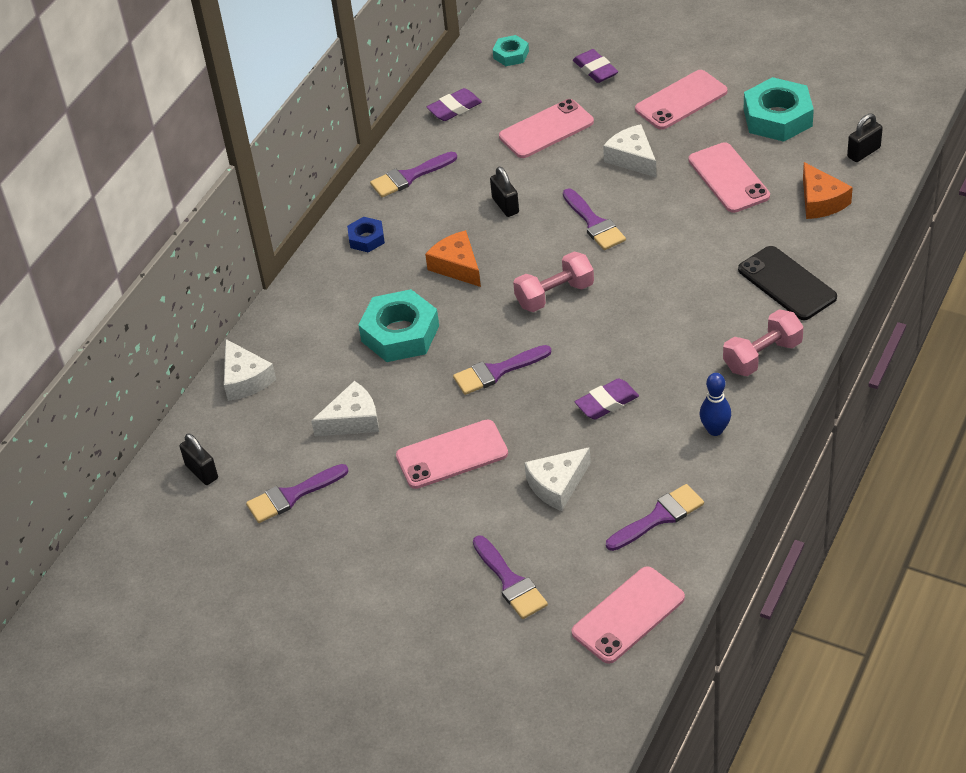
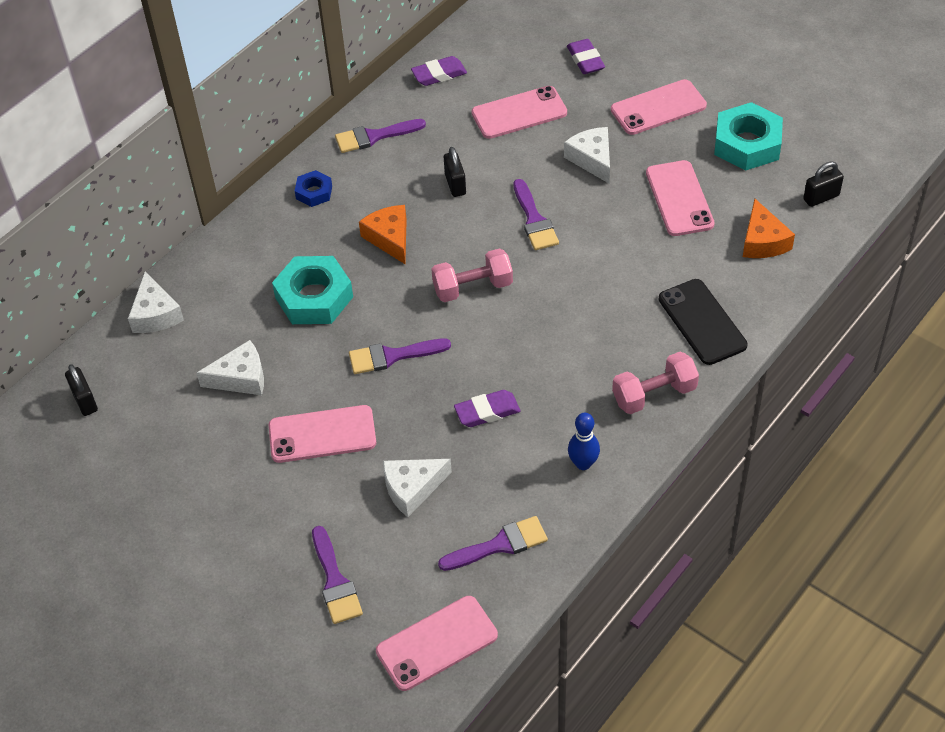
camera: 10 degrees right, 5 degrees up
(292, 495) = (159, 444): purple brush -> none
(511, 55) = (510, 29): turquoise nut -> none

